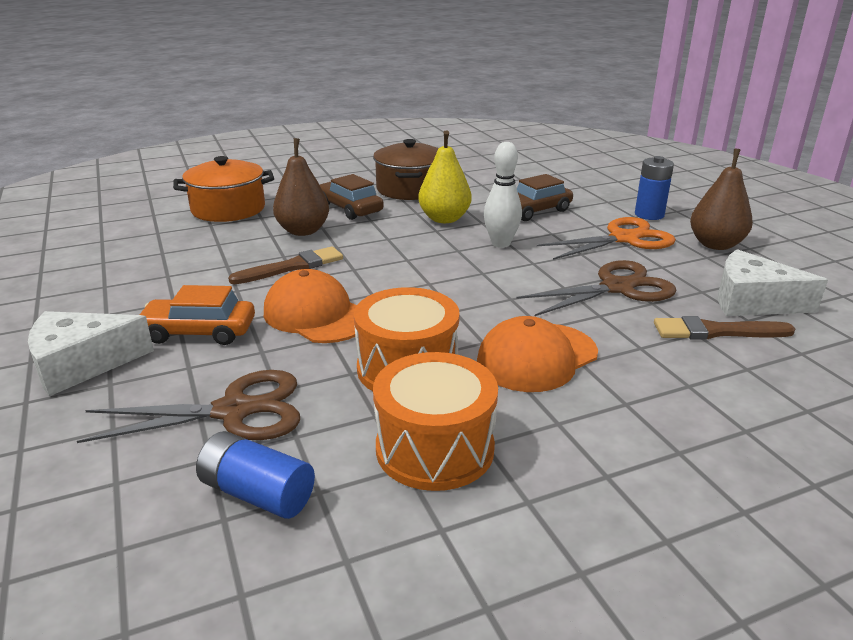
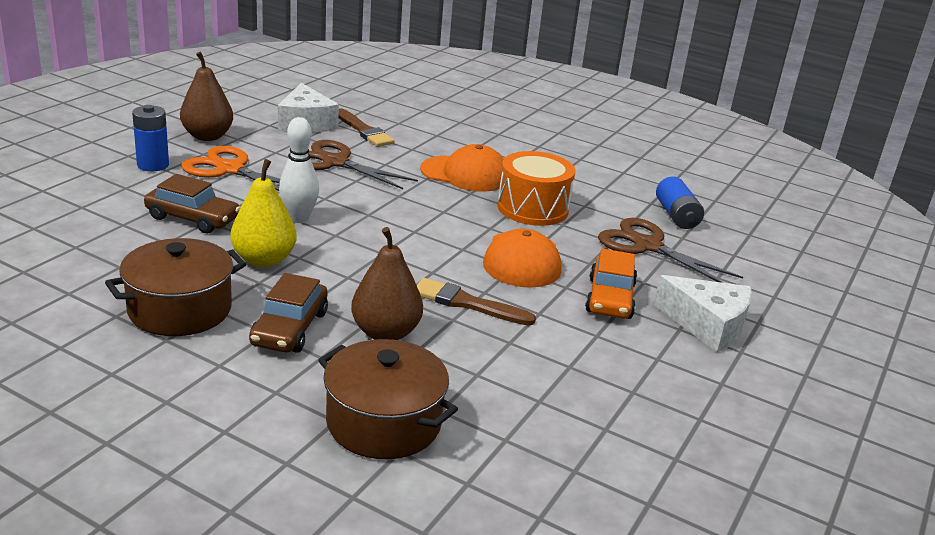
camera: 130 degrees left, 0 degrees up
(199, 332) = (610, 298): orange car -> orange car turned 45 degrees clockwise
(228, 209) = (383, 423): orange pot -> brown pot
(435, 448) = (582, 184): orange drum -> none

